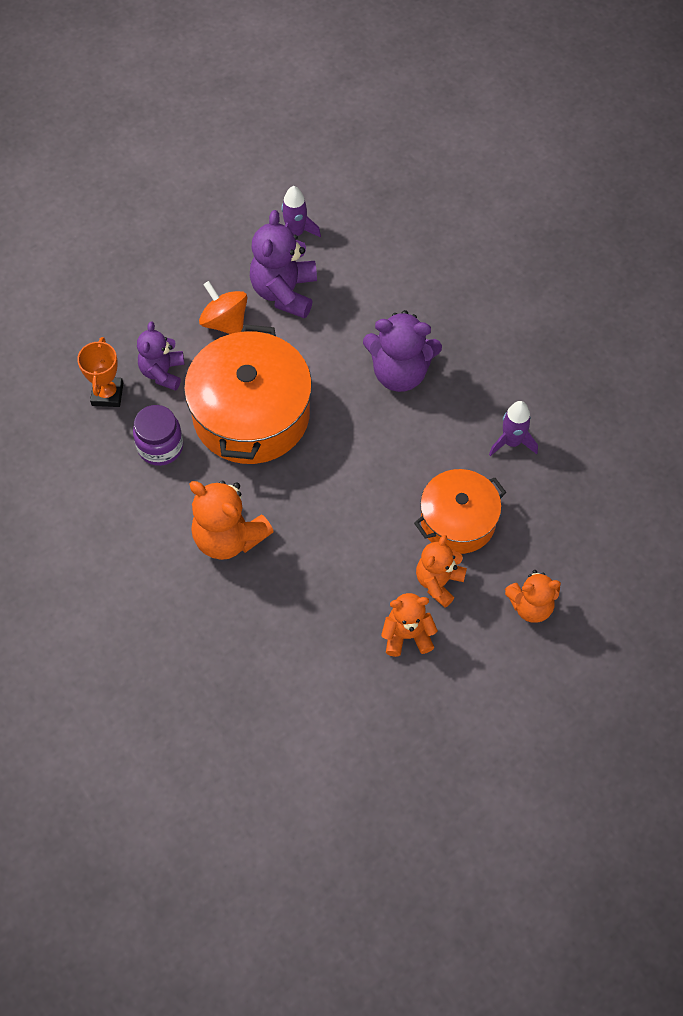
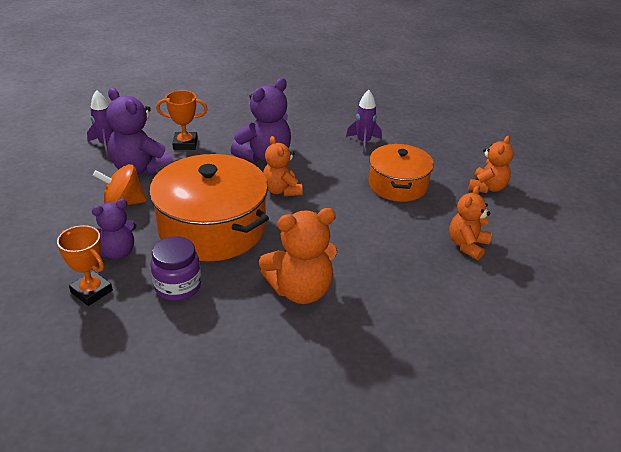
camera: 55 degrees left, 25 degrees down
(162, 372) = (117, 252): purple teddy bear -> purple teddy bear turned 75 degrees counterclockwise
(357, 292) = (185, 144): none -> orange trophy
(438, 582) = (437, 213): orange teddy bear -> orange teddy bear (281, 190)

